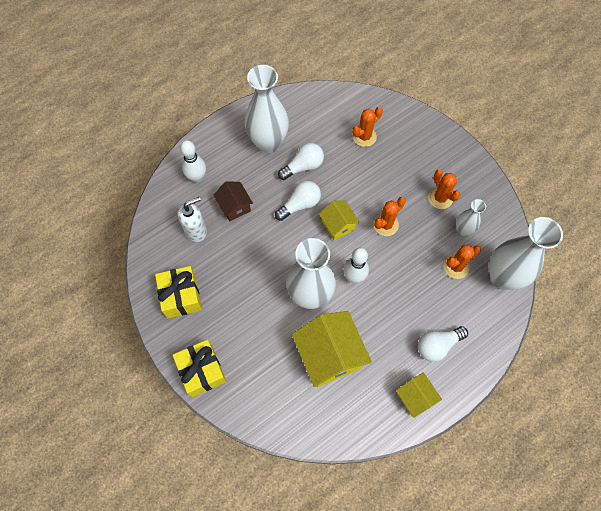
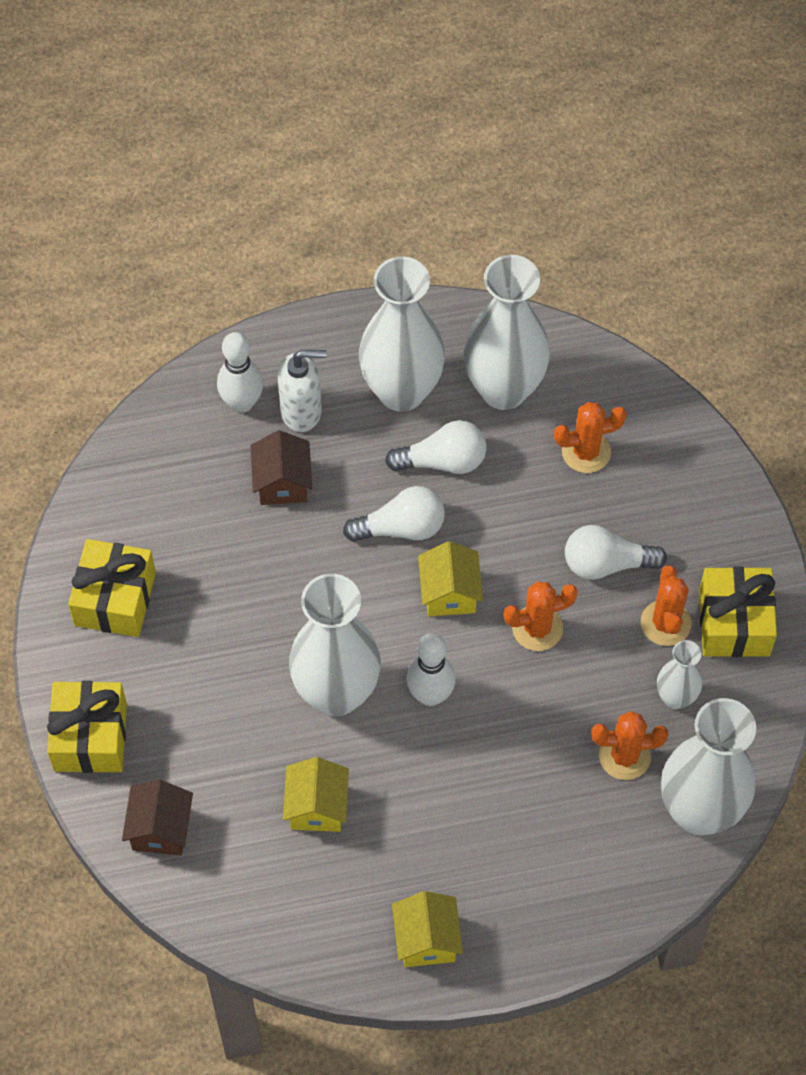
camera: 25 degrees right, 5 degrees down
(196, 230) = (194, 496): white soap dispenser -> white soap dispenser (302, 411)
(259, 402) = (160, 829): none -> brown house
(313, 124) = (503, 389): none -> white vase
(329, 355) = (317, 807): yellow house -> yellow house, size x0.55
(437, 345) = (514, 874): white light bulb -> white light bulb (606, 563)
(469, 185) = (734, 623): none -> yellow gift

